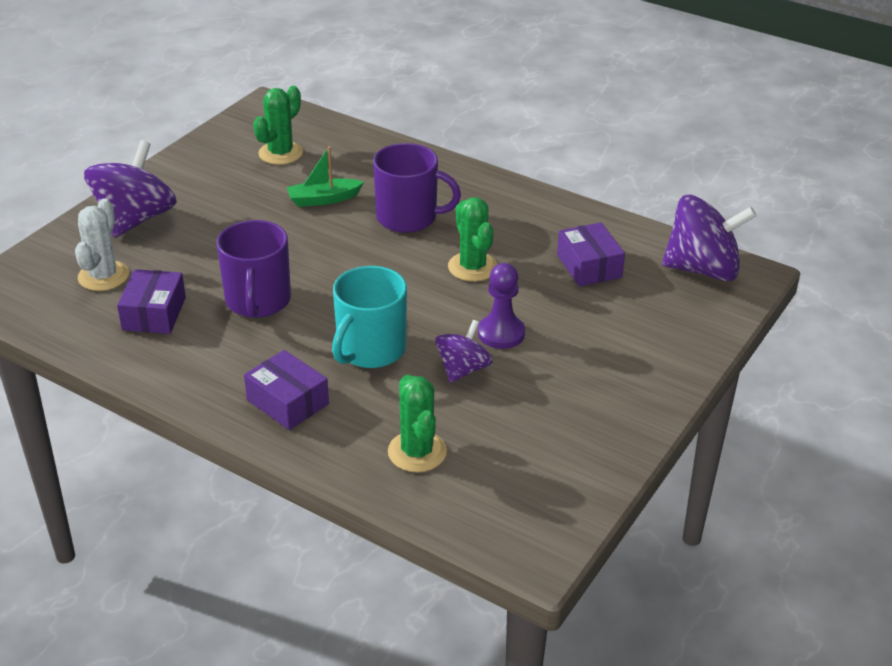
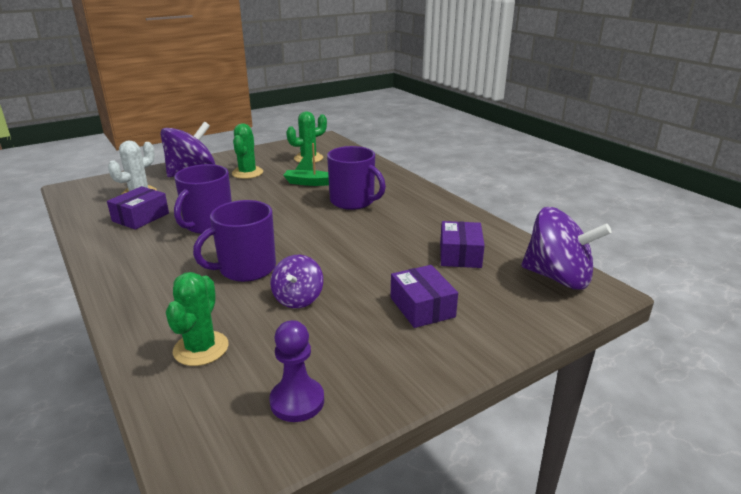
camera: 25 degrees right, 10 degrees down
(287, 402) = (153, 286): purple box -> purple box (422, 307)
(370, 350) = (246, 269): turquoise mug -> purple mug
(463, 369) = (298, 299): purple spinning top -> purple spinning top turned 135 degrees clockwise
(472, 267) = (370, 236): green cactus -> green cactus (247, 173)
(501, 333) = (351, 282): purple pawn -> purple pawn (297, 401)

